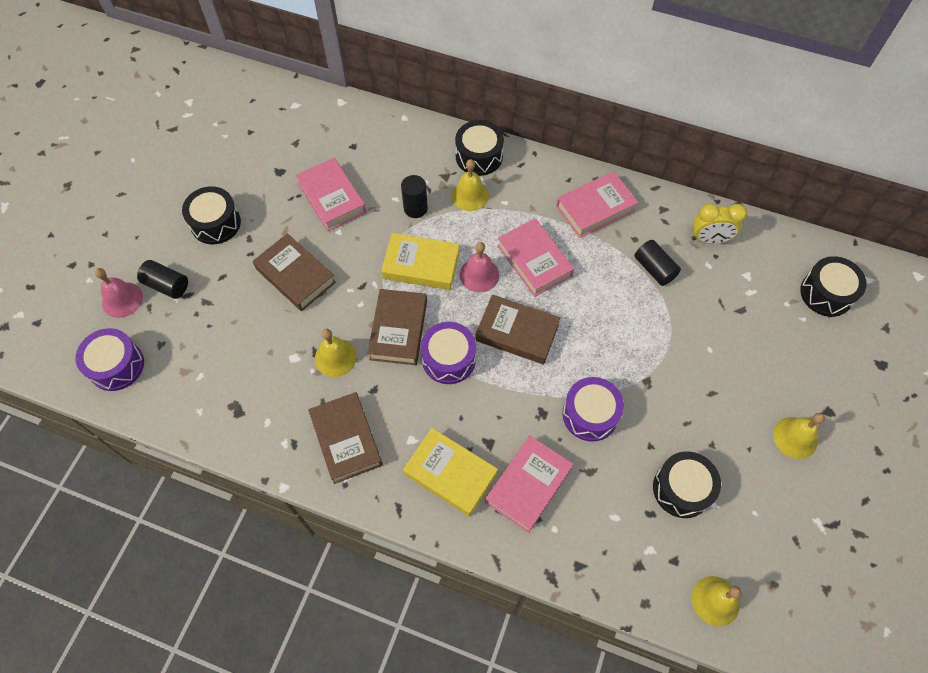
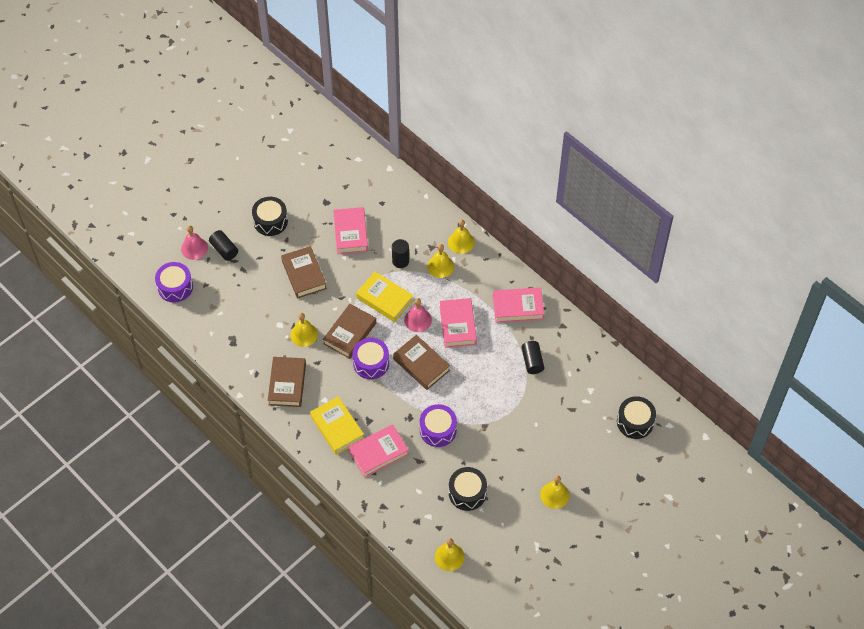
camera: 25 degrees right, 5 degrees down
(479, 156) = (461, 242): black drum -> yellow bell
(709, 239) = (580, 357): yellow clock -> none

